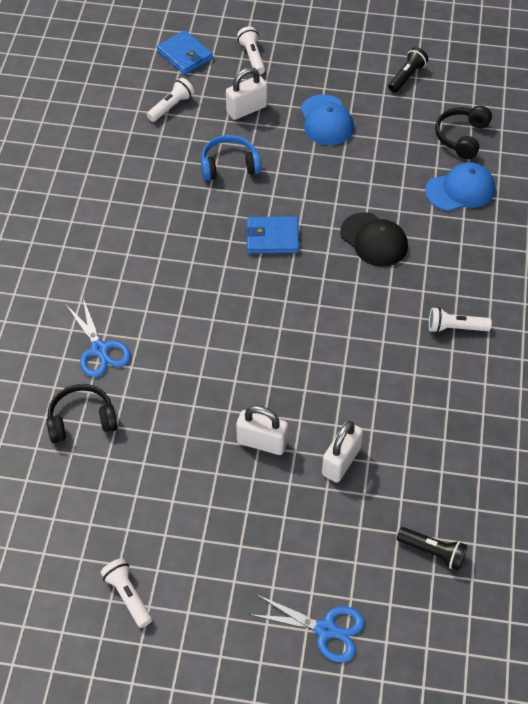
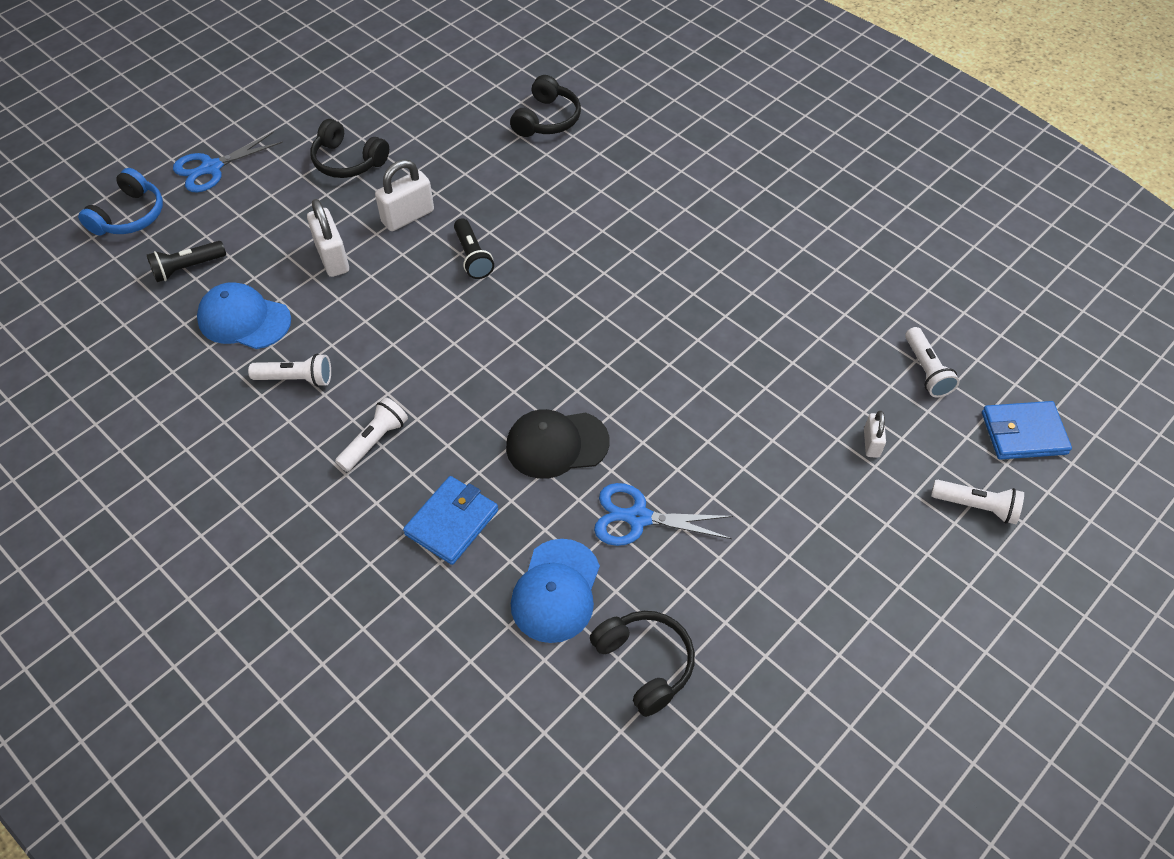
camera: 125 degrees right, 0 degrees up
(100, 349) = (612, 160): blue scissors -> blue scissors (638, 518)
(128, 596) = (364, 80): white flashlight -> white flashlight (296, 379)
(229, 166) = (781, 374): blue headphones -> blue headphones (129, 216)
(236, 529) = (348, 161): none -> black headphones
(246, 109) = (871, 443): white padlock -> white padlock, size x0.58
(272, 237) = (639, 354): blue wallet -> blue wallet (452, 522)
(326, 120) = (791, 518): blue cap -> blue cap (244, 319)
(407, 76) = (815, 678): black flashlight -> black flashlight (472, 257)

